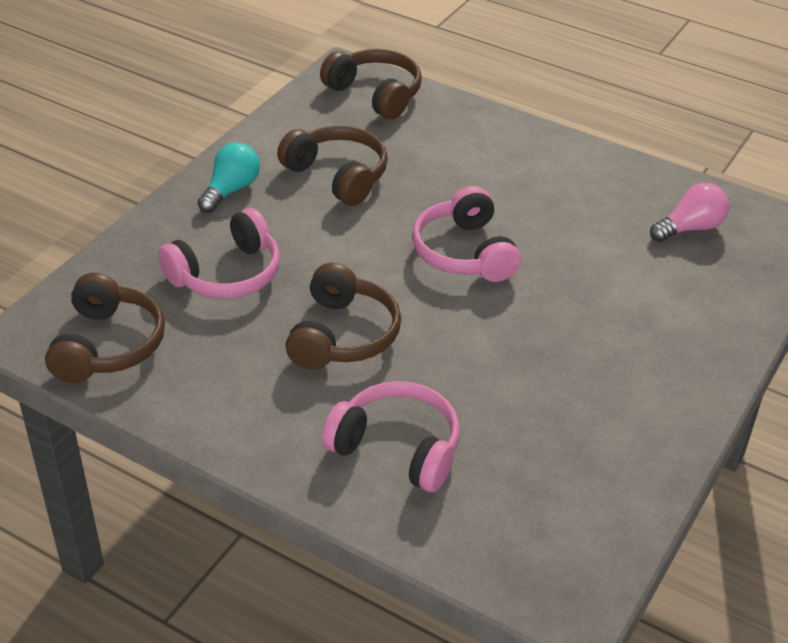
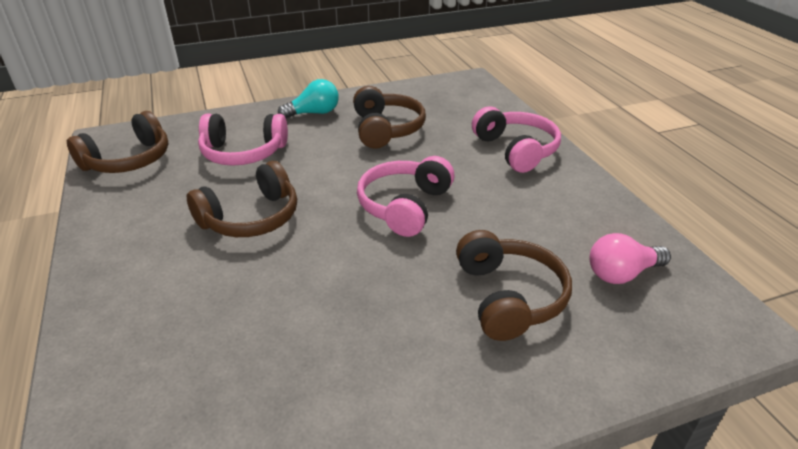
camera: 40 degrees right, 5 degrees down
(375, 94) = (473, 97): brown headphones -> brown headphones (509, 297)
(397, 448) = (168, 310): pink headphones -> pink headphones (516, 150)
(690, 228) = (621, 273): pink light bulb -> pink light bulb turned 150 degrees clockwise

